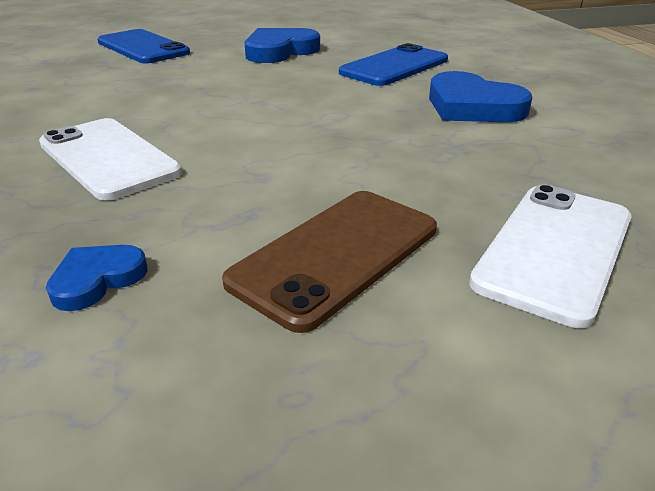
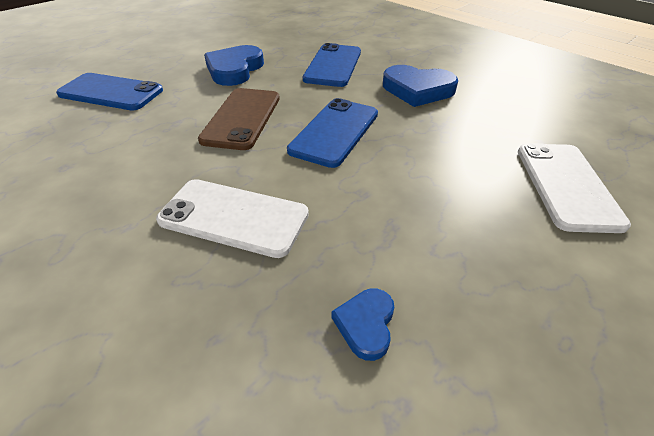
camera: 30 degrees left, 10 degrees up
(309, 120) = (335, 132): none -> blue phone
(336, 254) = (475, 236): brown phone -> brown phone (242, 118)

